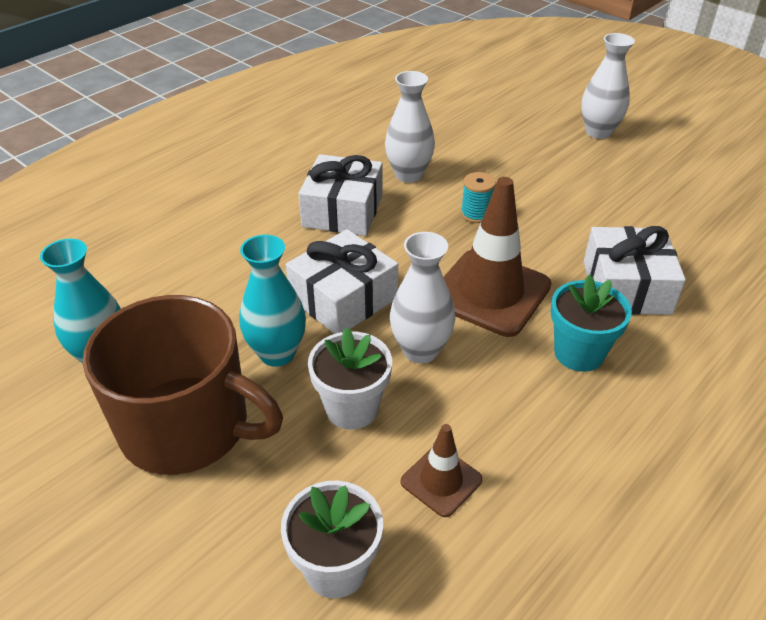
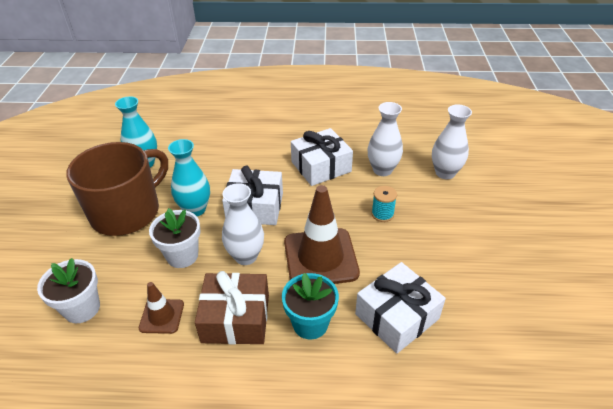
camera: 50 degrees right, 0 degrees up
(188, 426) = (127, 212): brown mug -> brown mug turned 120 degrees counterclockwise
(513, 410) = (236, 318): none -> brown gift
(598, 132) = (546, 220): white vase -> white vase (445, 173)

